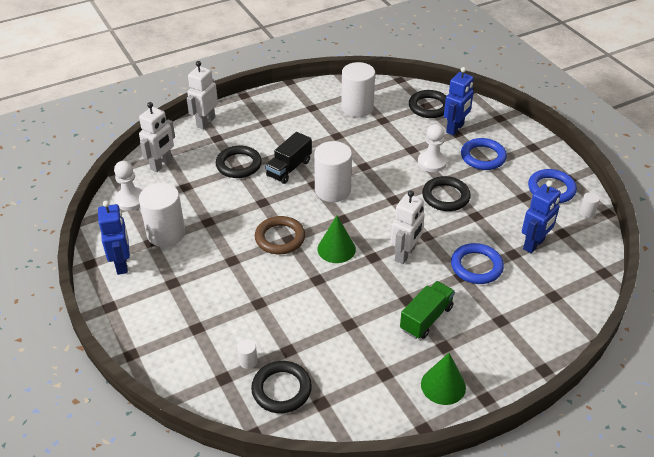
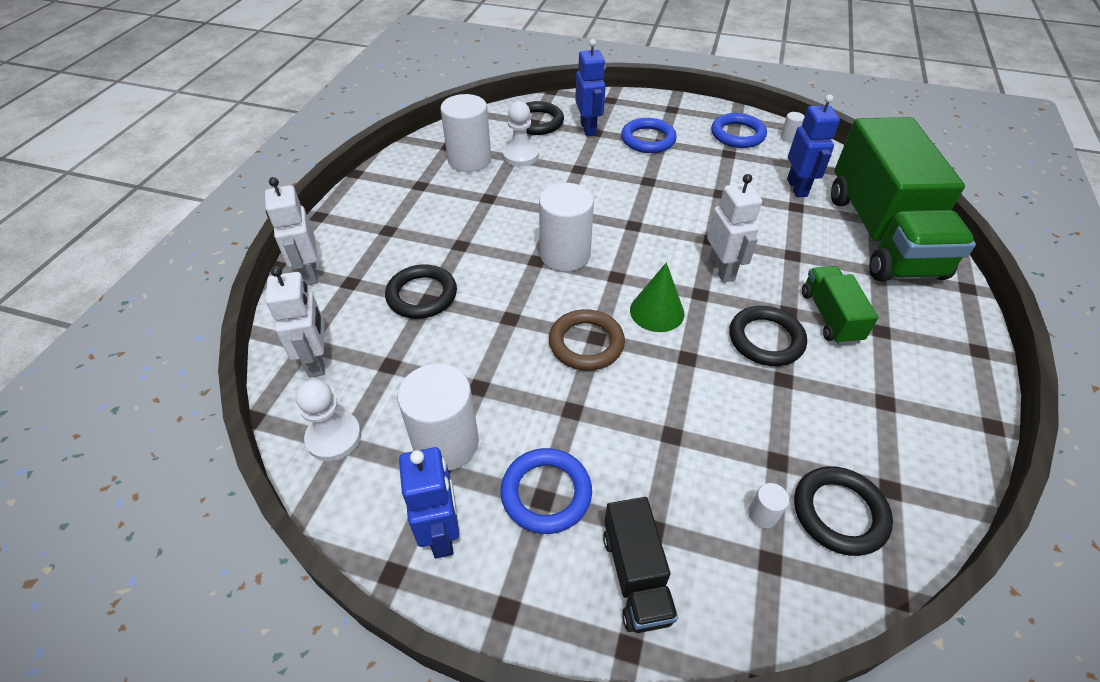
camera: 45 degrees left, 5 degrees up
(122, 264) = (442, 533): blue robot -> blue robot turned 45 degrees clockwise
(289, 168) = (486, 262): black truck -> black truck (636, 576)
(432, 162) = (614, 170): white pawn -> white pawn (520, 156)
(443, 385) = (938, 369): green cone -> none
(445, 196) = (672, 193): black ring -> black ring (766, 339)
(476, 266) = (789, 237): blue ring -> blue ring (546, 493)
(542, 305) = (881, 234): none -> green truck

